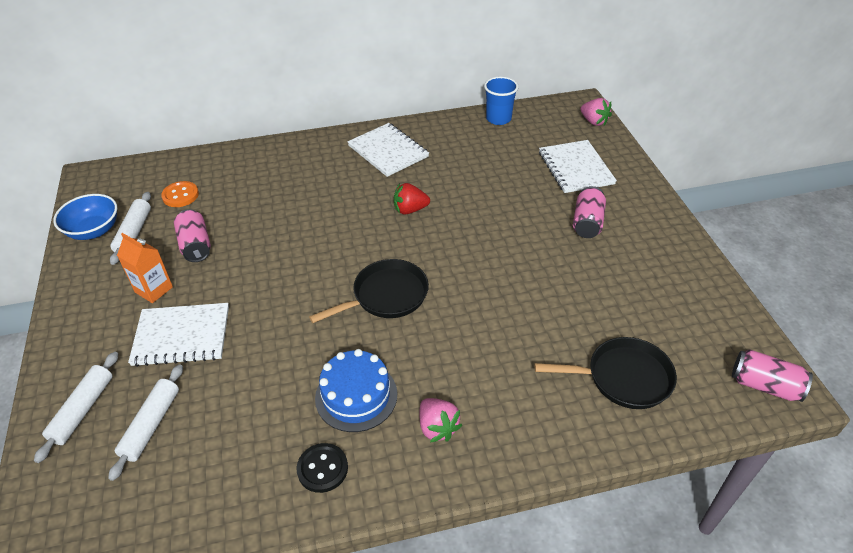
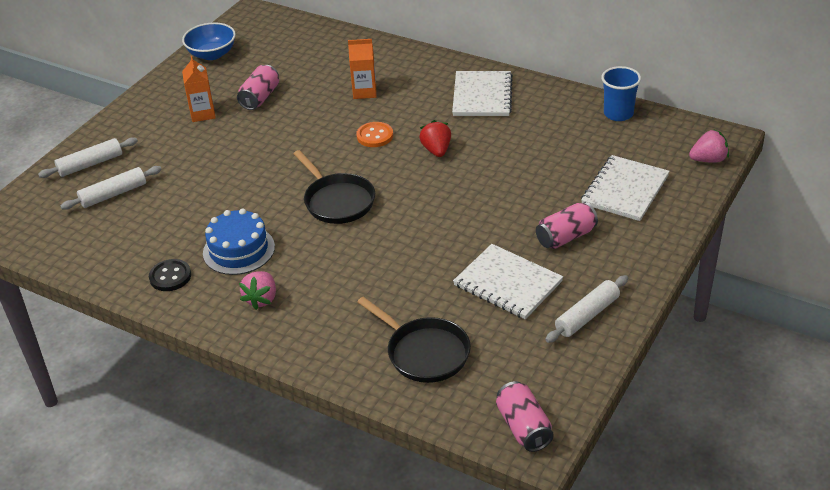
camera: 45 degrees right, 5 degrees down
(134, 233) = (233, 68): white rolling pin -> white rolling pin (587, 315)
(180, 195) = (291, 56): orange button -> orange button (375, 136)
(182, 336) = (185, 152): white notebook -> white notebook (507, 283)
(288, 193) = (364, 92): none -> orange carton
(386, 296) = (337, 201): black pan -> black pan turned 45 degrees clockwise
(410, 210) = (436, 150): red strawberry -> red strawberry turned 45 degrees clockwise
(594, 121) = (708, 160): pink strawberry -> pink strawberry turned 105 degrees counterclockwise

